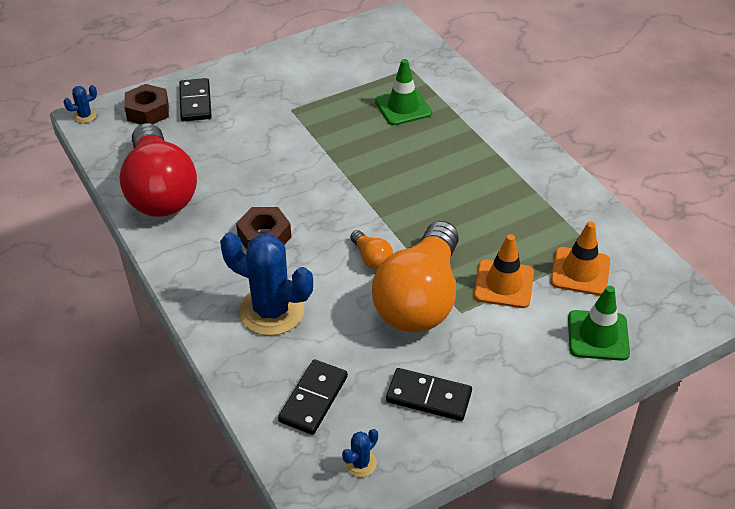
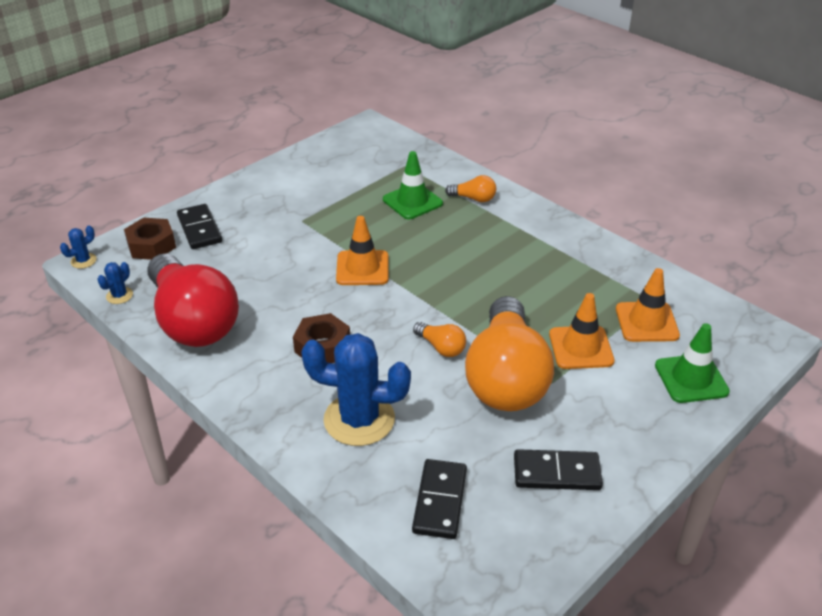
camera: 15 degrees left, 5 degrees down
(329, 167) = (362, 268): none -> orange traffic cone
(360, 463) = (516, 557): blue cactus -> blue cactus (119, 295)
(464, 114) = (473, 198): none -> orange light bulb

